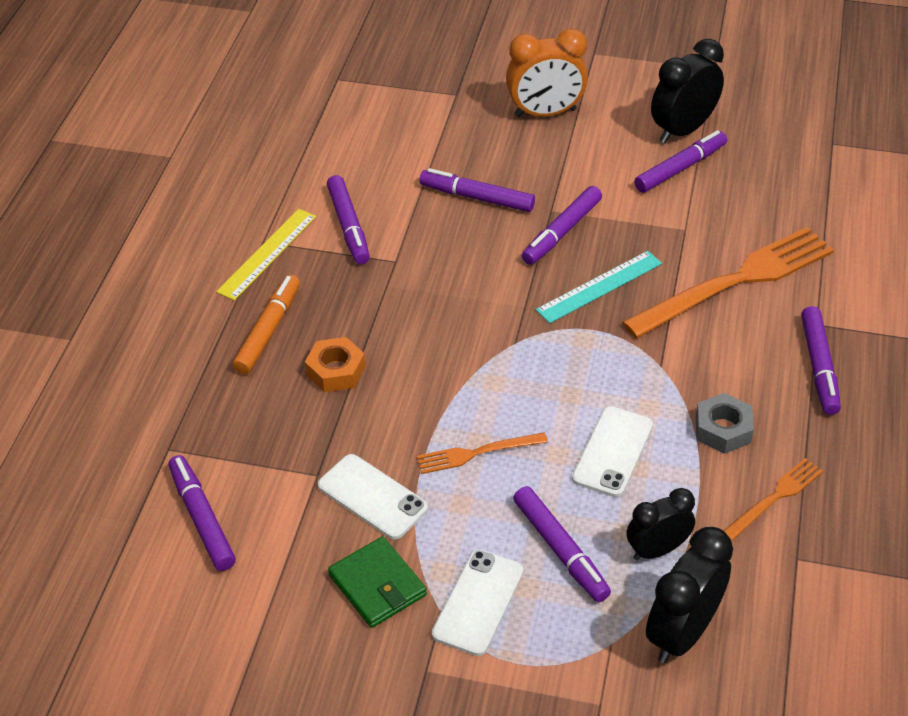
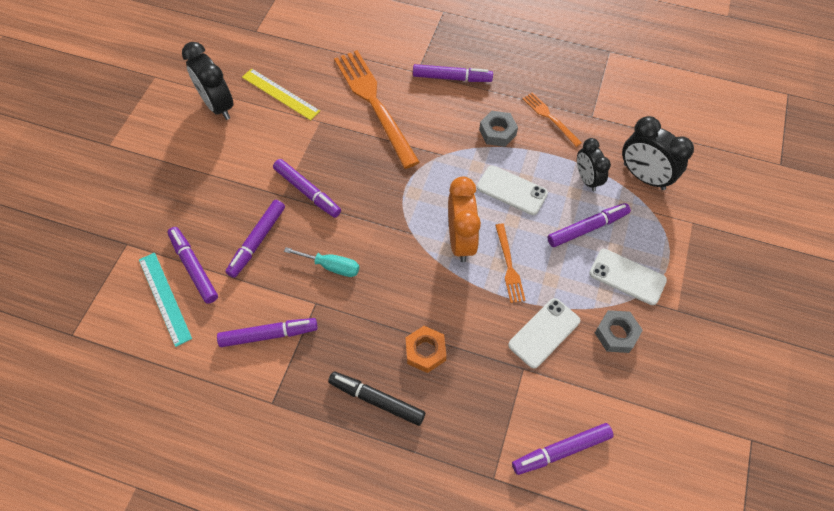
camera: 85 degrees left, 15 degrees up
(267, 253) = (288, 399): yellow ruler -> yellow ruler (280, 94)
(268, 330) = (376, 400): orange marker -> black marker
(377, 585) = (616, 334): green wallet -> grey nut
(450, 269) = (331, 266): none -> turquoise screwdriver
(545, 113) = (171, 185): orange clock -> orange clock (461, 240)
(599, 287) = (366, 177): turquoise ruler -> turquoise ruler (165, 298)
(680, 168) = (258, 113): purple marker -> purple marker (194, 267)

